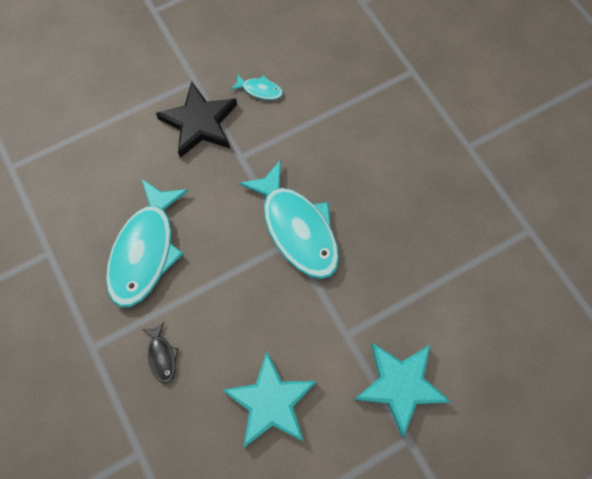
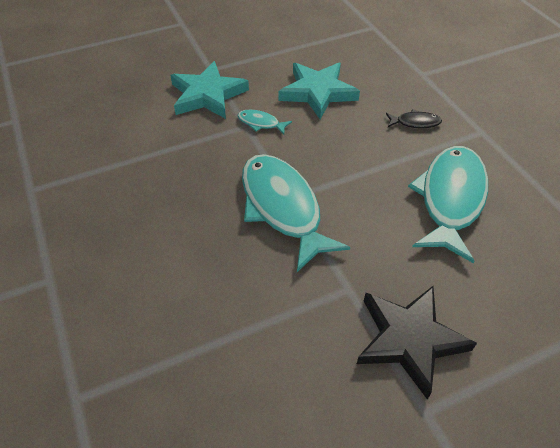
camera: 175 degrees left, 20 degrees down
(162, 356) = (415, 122): black fish -> black fish turned 105 degrees clockwise
(260, 90) = (321, 385): turquoise fish -> turquoise fish (261, 123)

